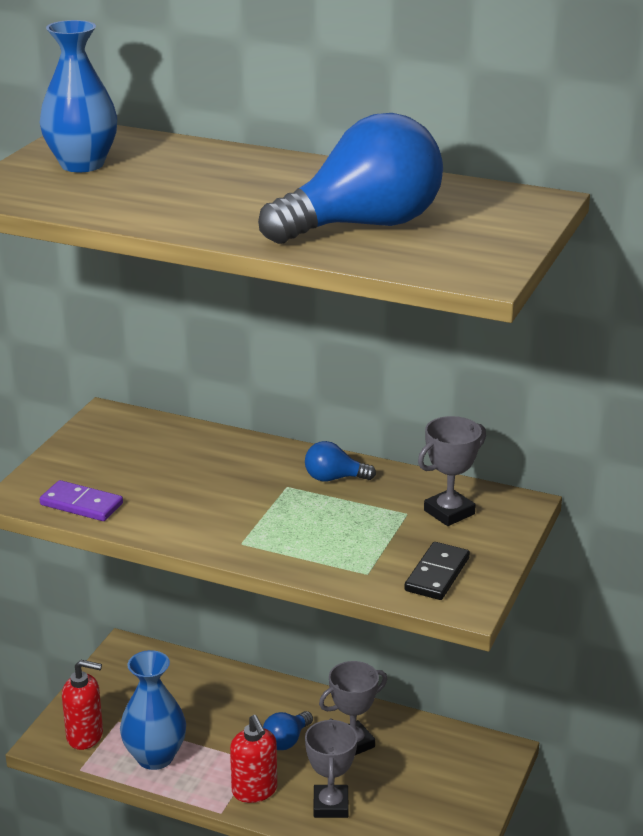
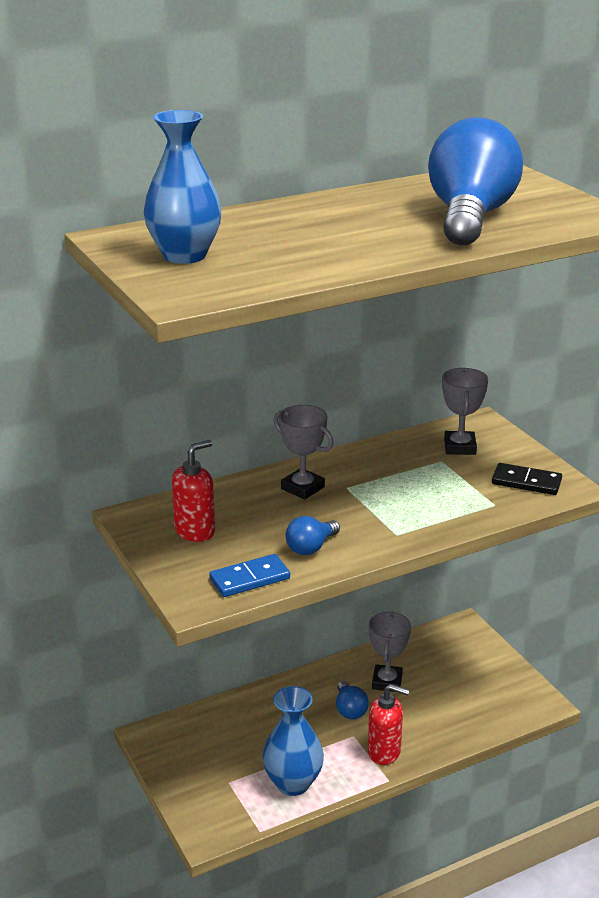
camera: 50 degrees left, 0 degrees up
(81, 504) = (249, 579): purple domino -> blue domino
(85, 736) = (225, 809): red soap dispenser -> red soap dispenser (195, 531)
(330, 805) = (437, 724): grey trophy -> grey trophy (302, 488)
(334, 478) = (362, 466): blue light bulb -> blue light bulb (311, 547)
(437, 574) = (526, 482): black domino -> black domino turned 45 degrees counterclockwise

